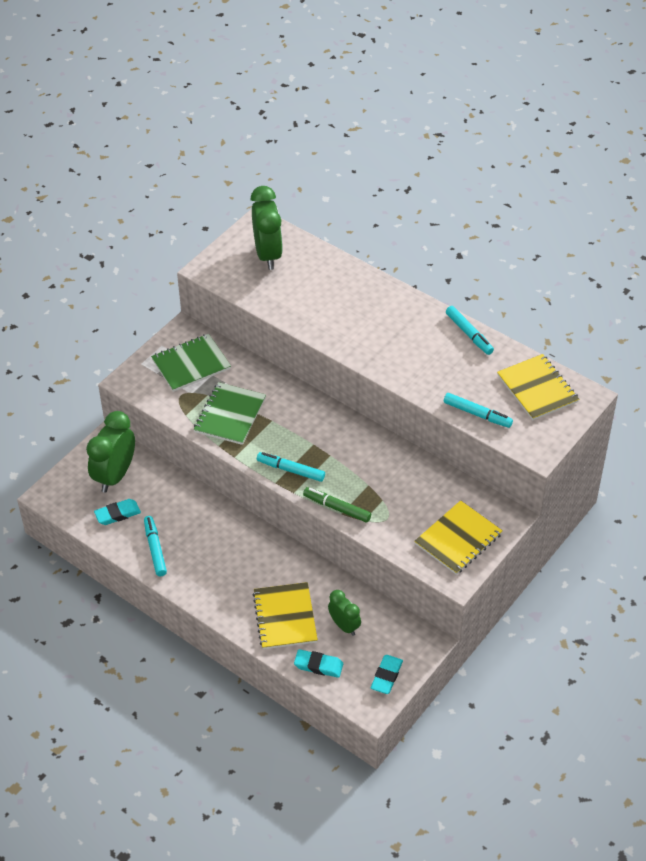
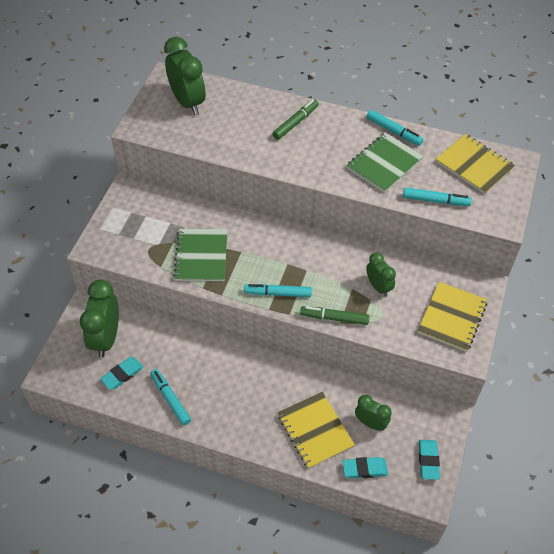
camera: 20 degrees left, 5 degrees up
(191, 364) = (146, 218): green notebook -> green notebook (384, 164)
(369, 301) = (295, 123): none -> green marker
(396, 490) = (378, 287): none -> green clock

